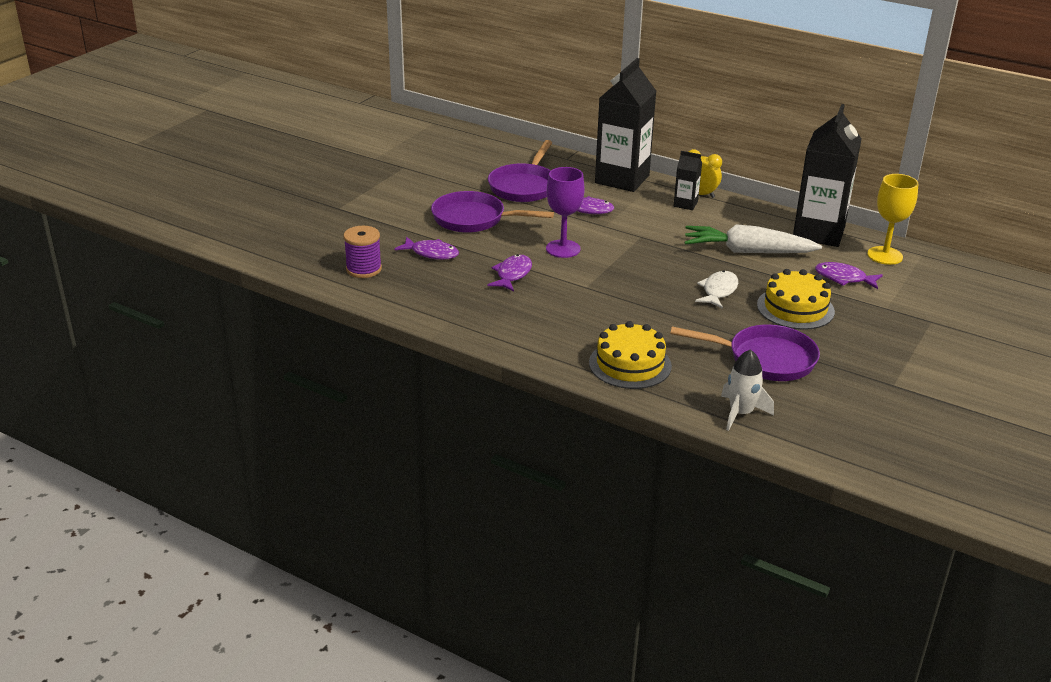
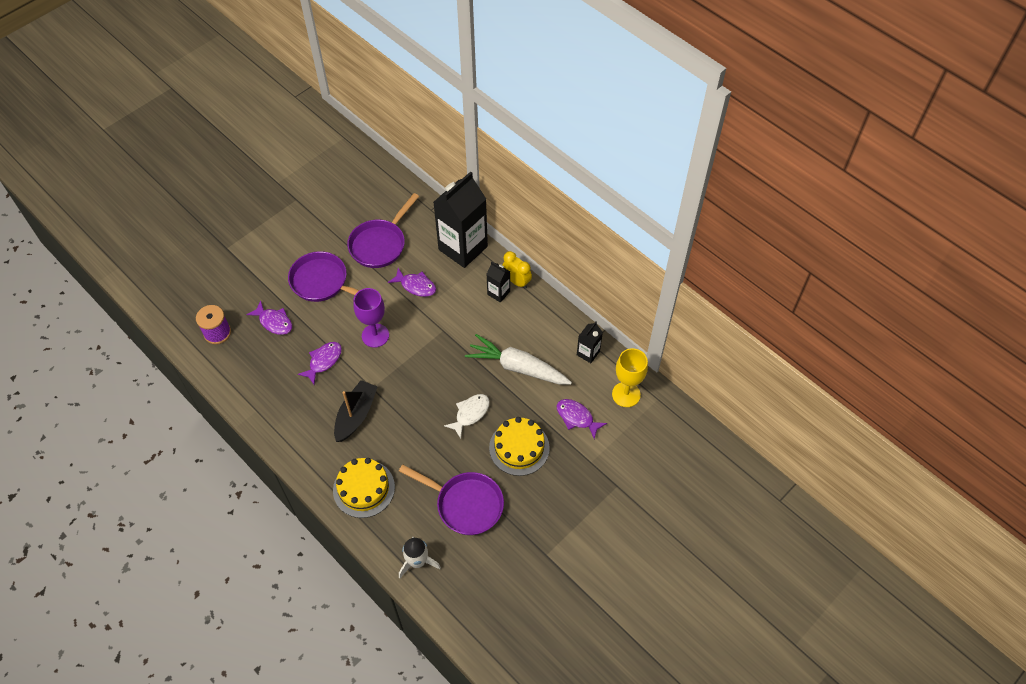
camera: 15 degrees right, 25 degrees up
(580, 309) = (356, 415): none -> black boat
(818, 233) = (588, 353): black carton -> black carton, size x0.46

